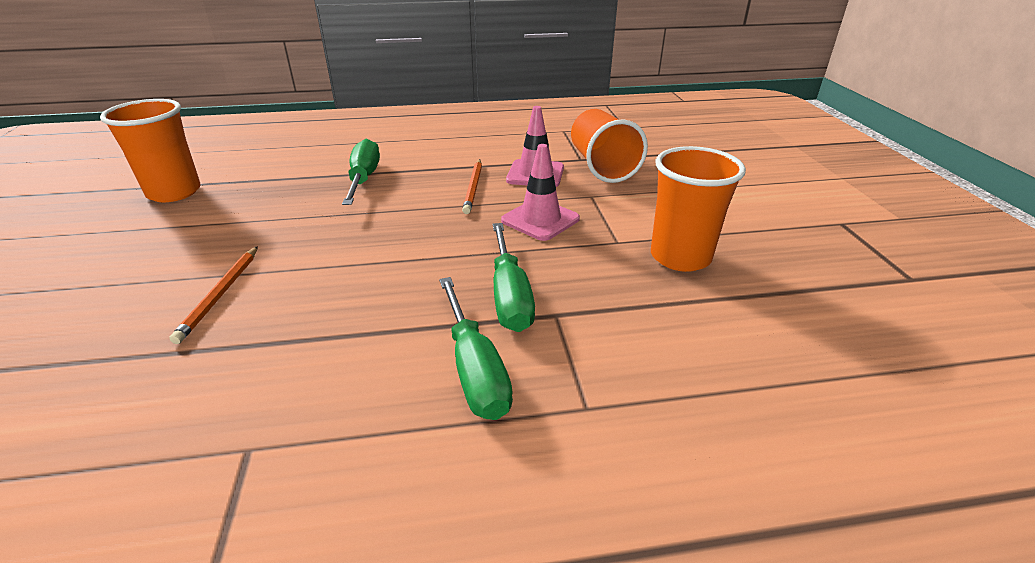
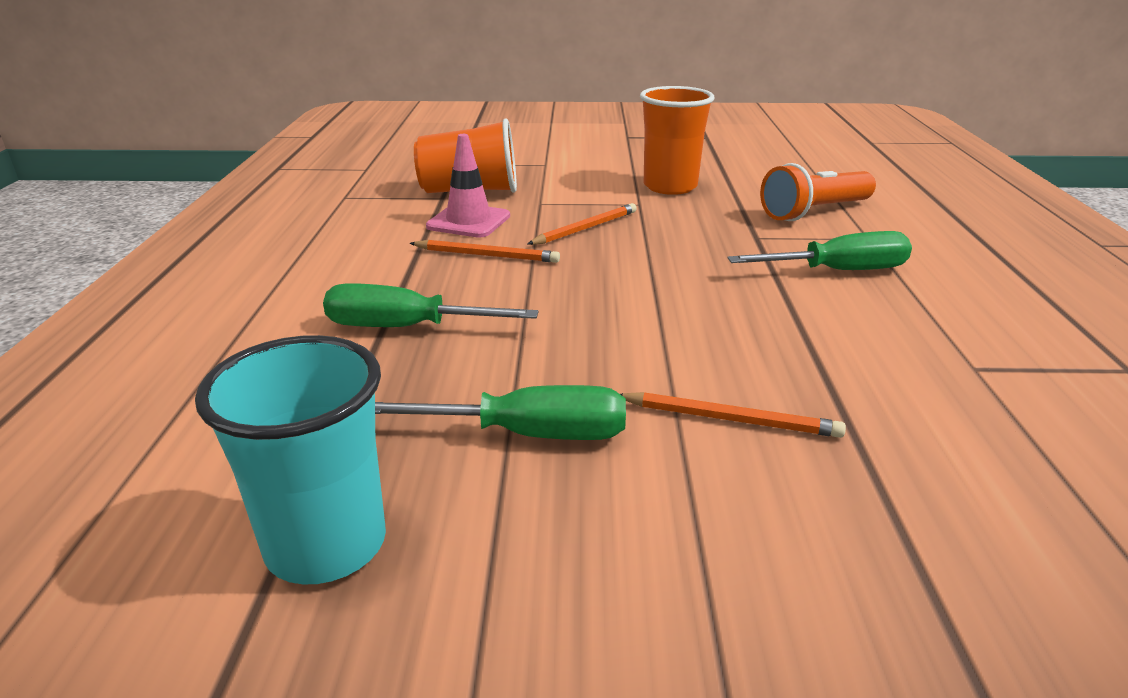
camera: 80 degrees left, 5 degrees down
(174, 192) = (326, 544): orange cup -> turquoise cup
(510, 297) = (731, 251): green screwdriver -> green screwdriver (530, 434)
(540, 220) = (585, 228): pink traffic cone -> orange pencil
(658, 364) = (814, 212): none -> orange flashlight

